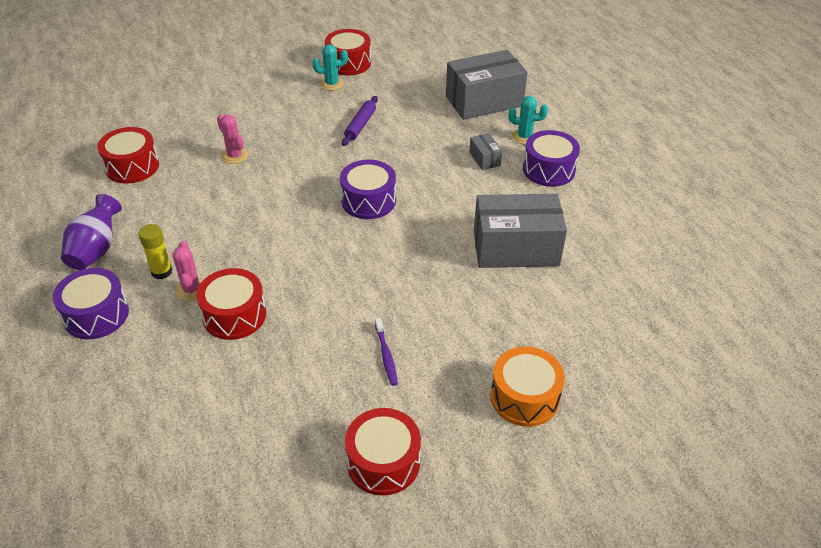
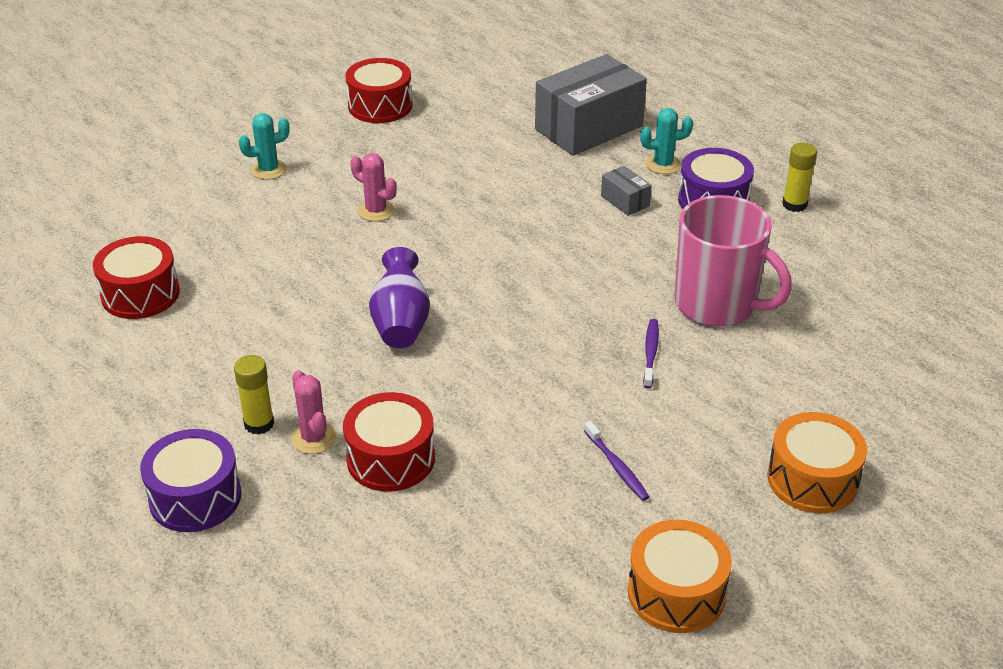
camera: 15 degrees left, 5 degrees down
(96, 250) = (148, 414): purple vase -> purple vase (401, 323)
(234, 156) = (282, 254): pink cactus -> pink cactus (376, 211)
(331, 84) = (370, 137): turquoise cactus -> turquoise cactus (268, 170)
(360, 125) = (438, 185): purple rolling pin -> none
(368, 201) = (498, 280): purple drum -> none
(383, 462) = (676, 593): red drum -> orange drum
(450, 275) = (650, 353): none -> purple toothbrush
(516, 248) = (717, 304): grey box -> pink mug
(608, 183) = (794, 204): none -> yellow glue stick

